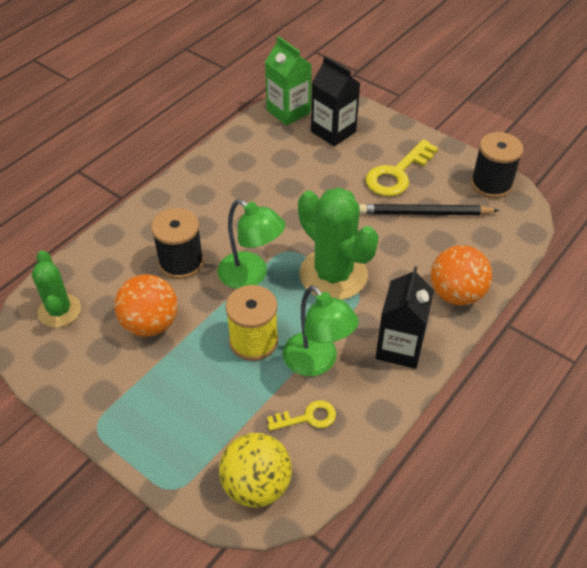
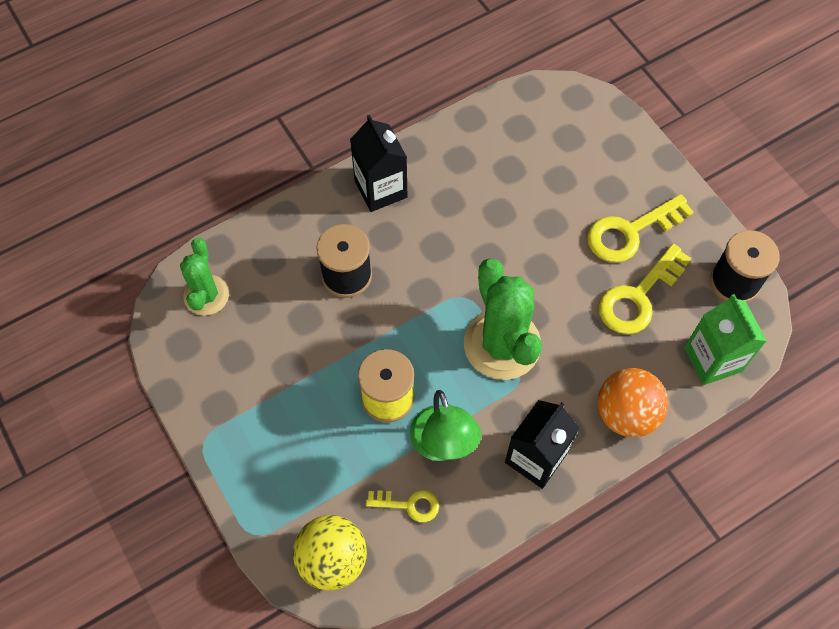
camera: 20 degrees right, 15 degrees up
(150, 324) = (291, 341): orange ball -> none
(251, 276) = (414, 317): green lamp -> none
(288, 111) = (539, 103): green carton -> green carton (712, 359)
(333, 131) = (580, 148): black carton -> black carton (381, 189)
(425, 213) = (638, 296): black pencil -> yellow key

